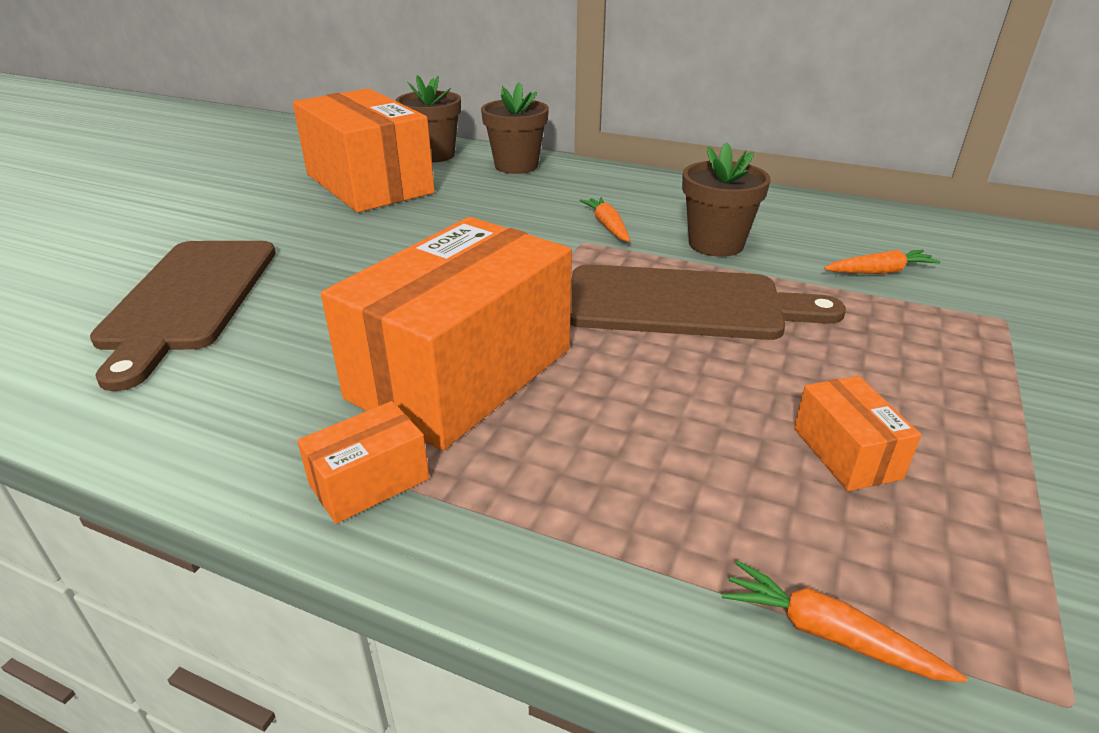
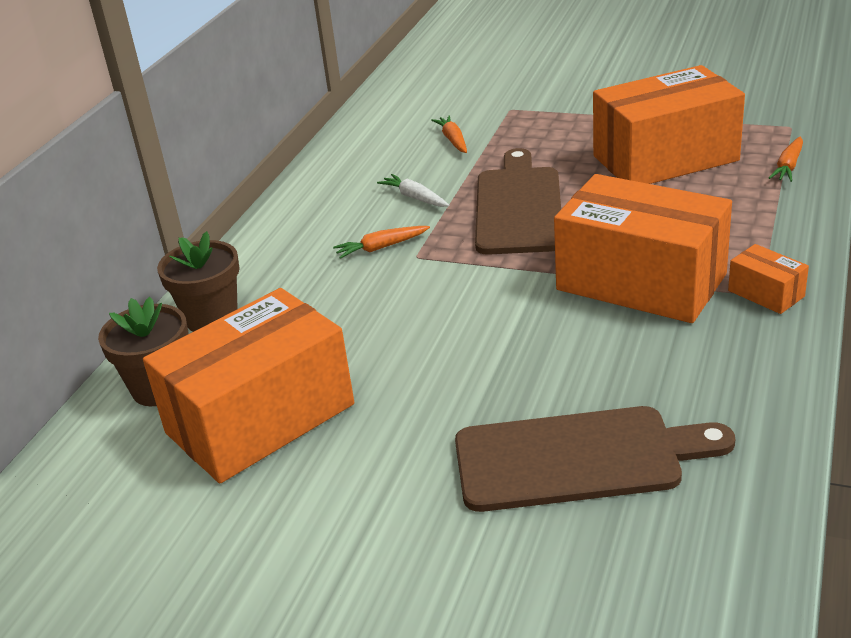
camera: 90 degrees left, 0 degrees up
(716, 244) = (414, 197): brown flower pot -> white carrot
(846, 453) = (665, 158): orange box -> orange box, size x2.38

